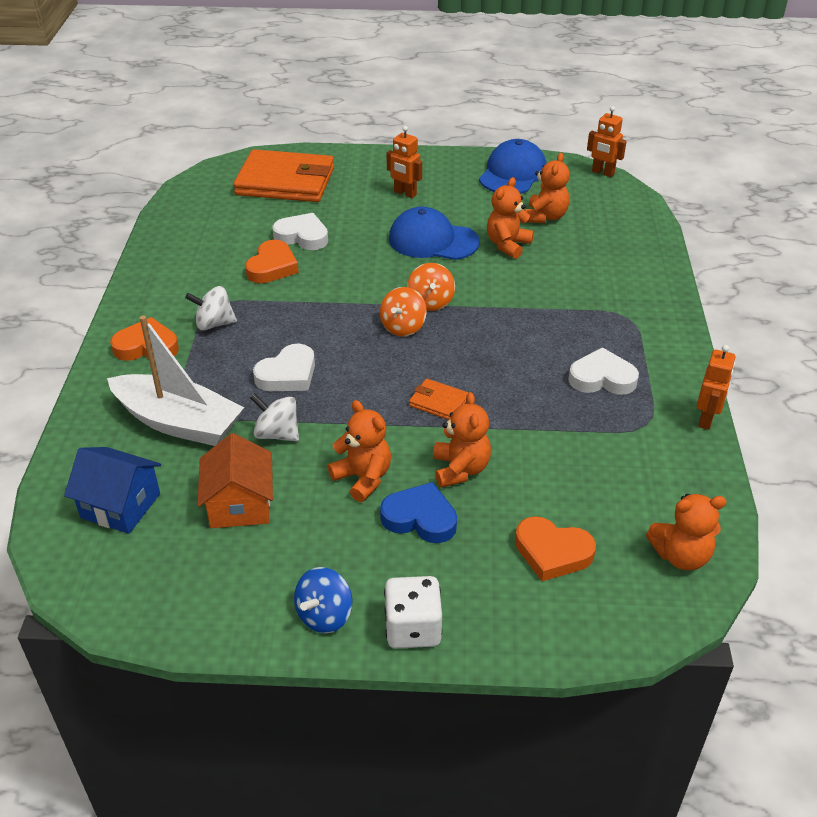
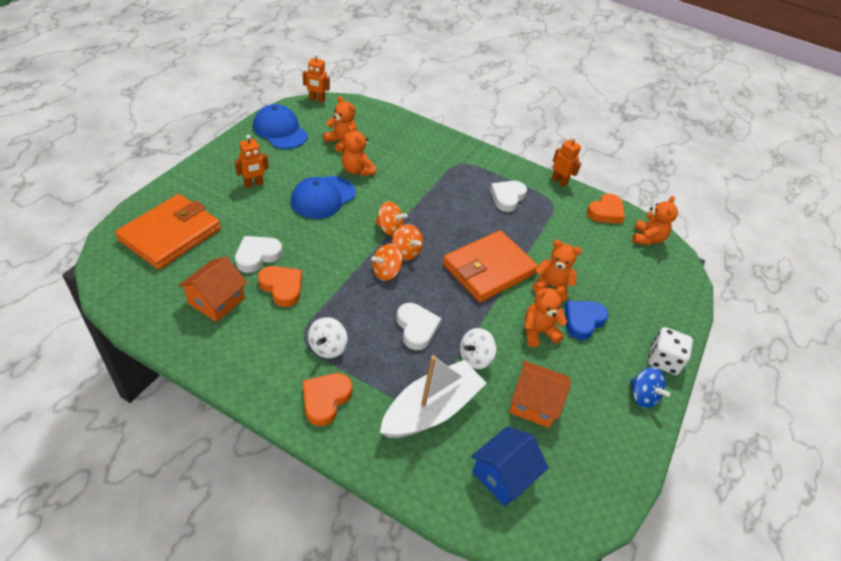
camera: 70 degrees left, 5 degrees up
(223, 239) = (216, 301): none -> orange house
(356, 324) = (386, 272): none -> orange spinning top
(438, 402) = (489, 269): orange wallet -> orange wallet, size x2.31
(552, 552) = (628, 281): orange heart -> orange heart (605, 212)
(602, 173) = (317, 100): orange robot -> orange robot turned 45 degrees clockwise

